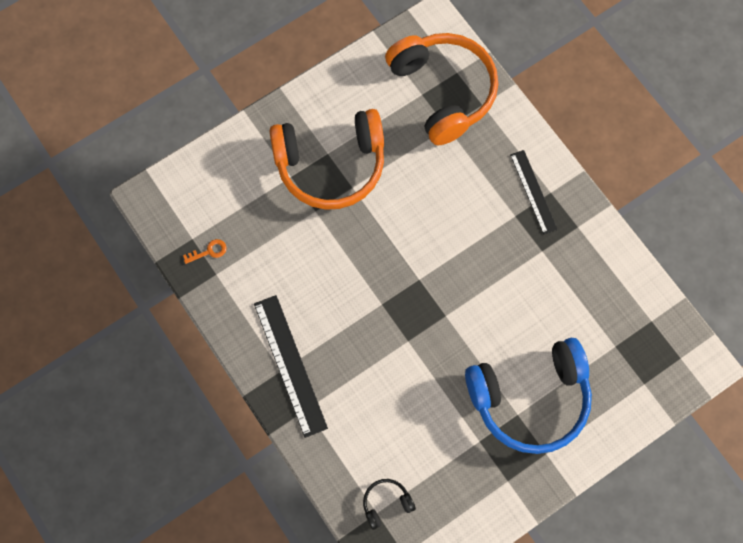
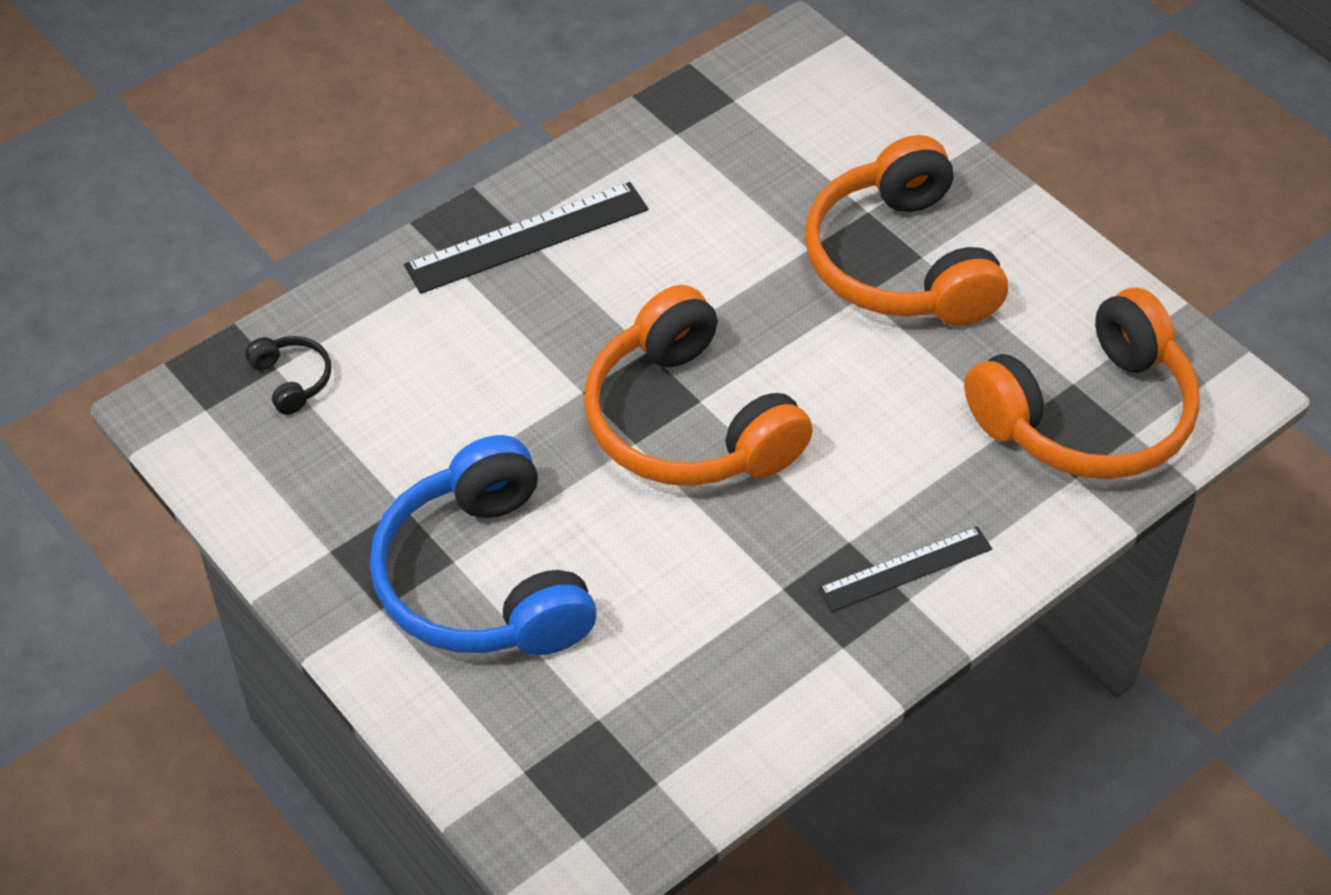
camera: 85 degrees right, 20 degrees down
(209, 251) = (715, 121): orange key -> none
(433, 287) = (687, 422): none -> orange headphones

